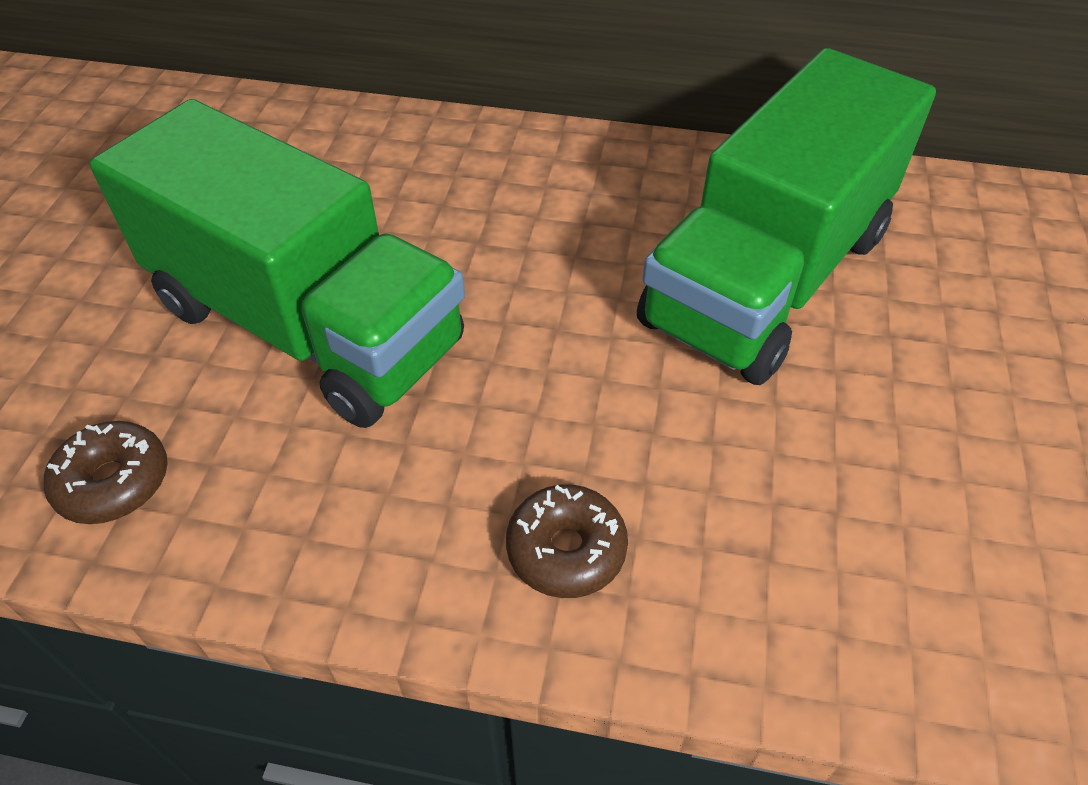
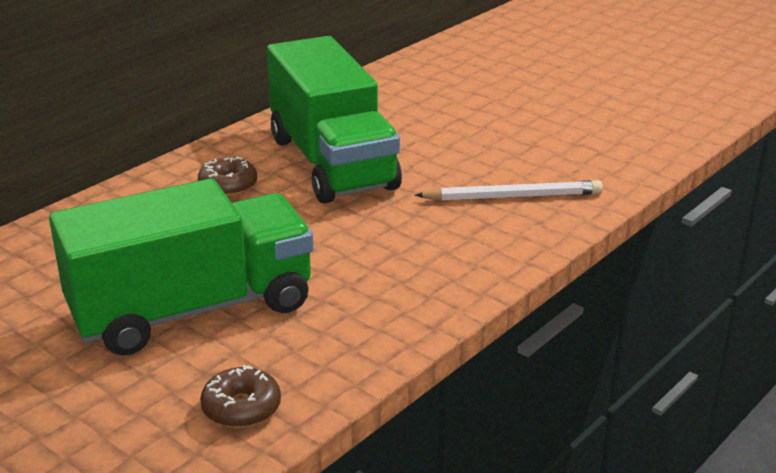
camera: 60 degrees left, 20 degrees down
(566, 550) = (436, 272): brown donut -> brown donut (228, 186)
(886, 552) = (512, 196): none -> white pencil

